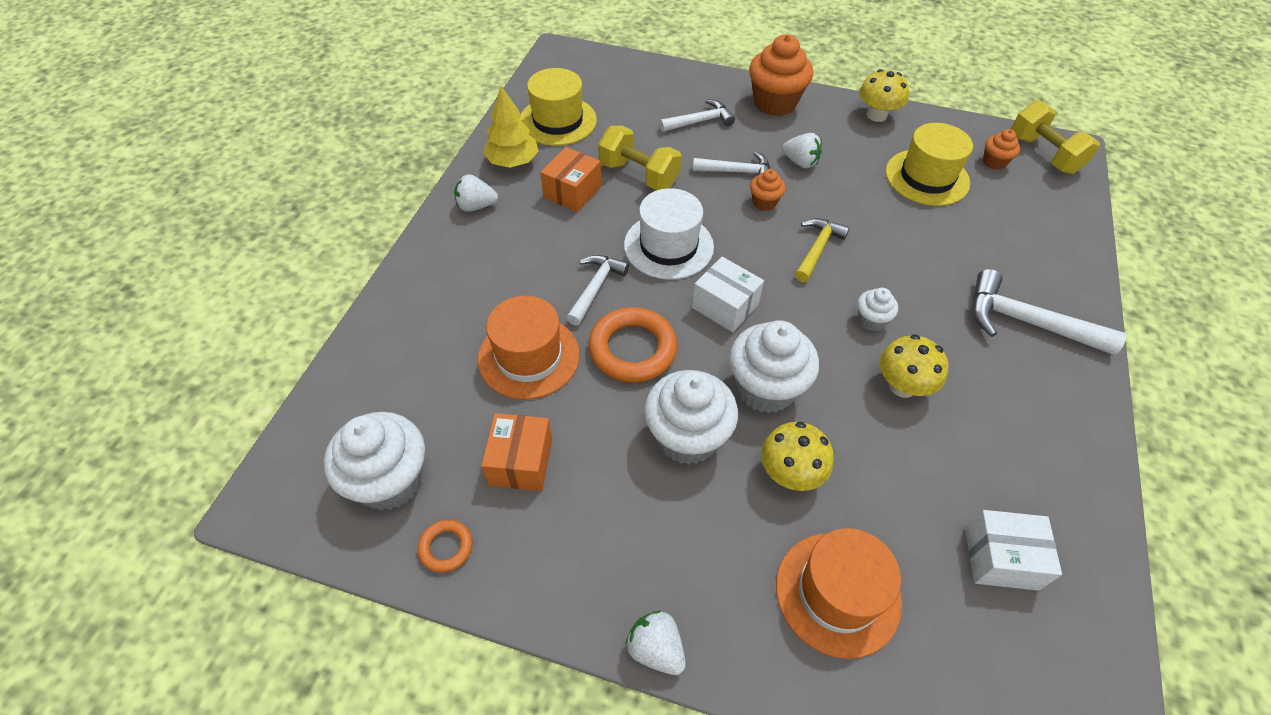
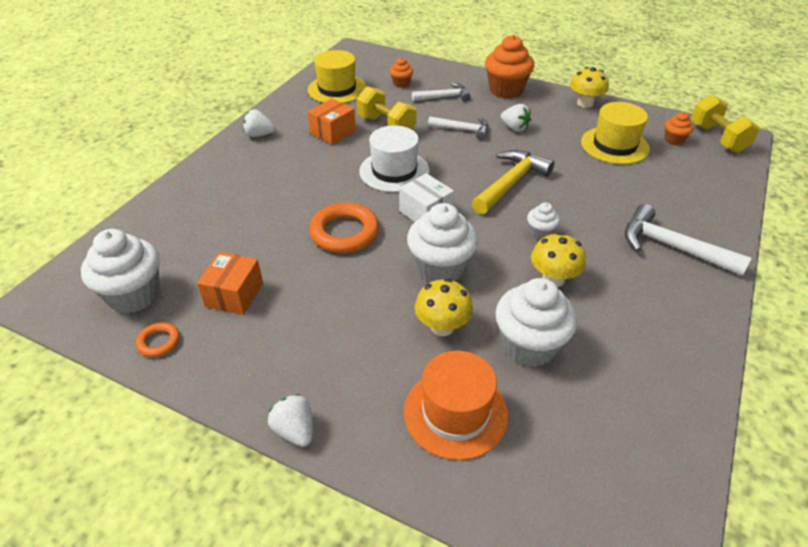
camera: 10 degrees right, 10 degrees down
(513, 162) = (295, 111): yellow tree -> none
(529, 357) = (264, 229): orange hat -> none
(595, 287) = (330, 191): white hammer -> none
(687, 437) = (367, 293): white cupcake -> white cupcake (529, 346)
(764, 202) = (478, 150): orange cupcake -> orange cupcake (401, 84)
(817, 249) = (511, 183): yellow hammer -> yellow hammer, size x1.55
(1000, 558) = (603, 407): white box -> none

